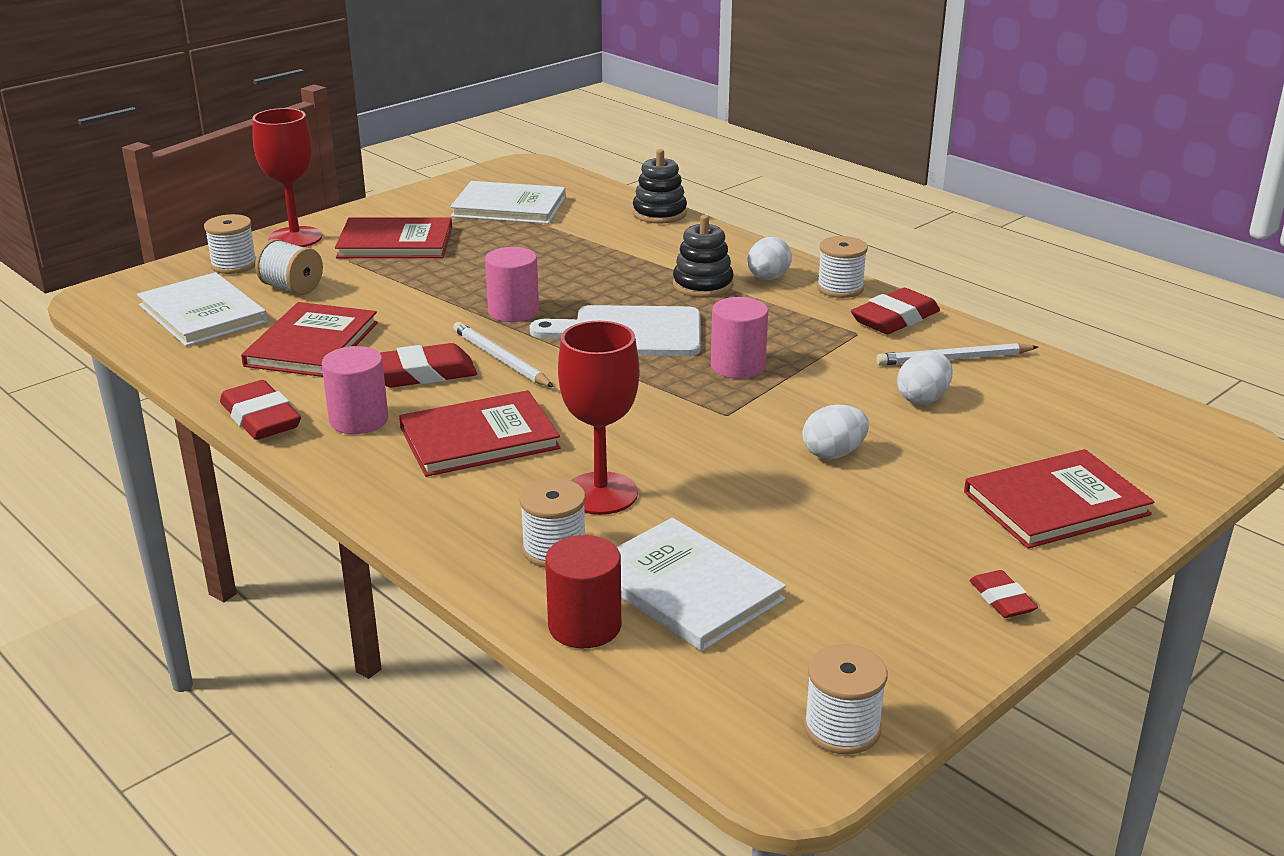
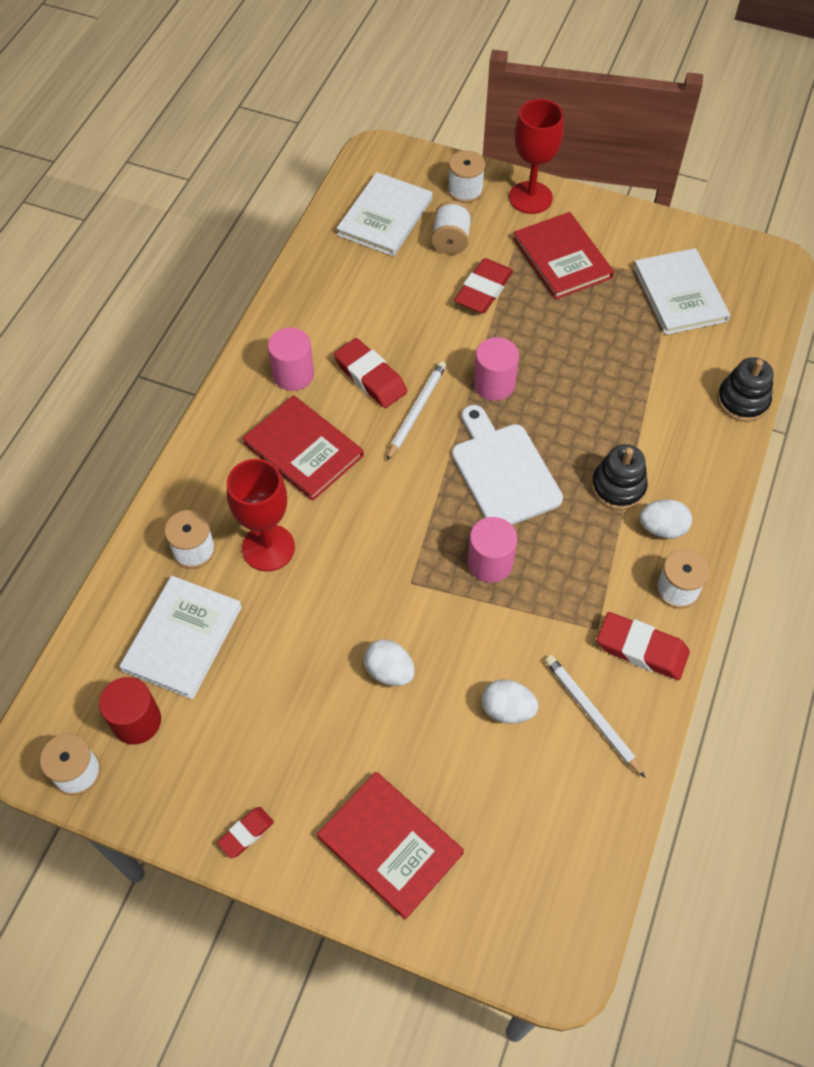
camera: 65 degrees right, 30 degrees up
(261, 418) = (269, 324): red eraser -> red eraser (483, 290)
(312, 344) = (377, 297): red book -> none
(584, 626) = (123, 599): red cylinder -> red cylinder (136, 721)

